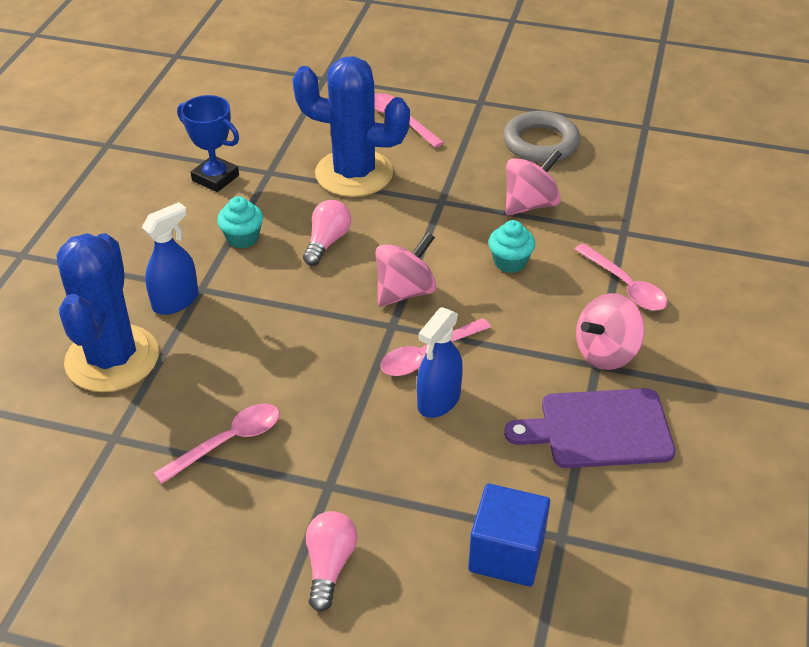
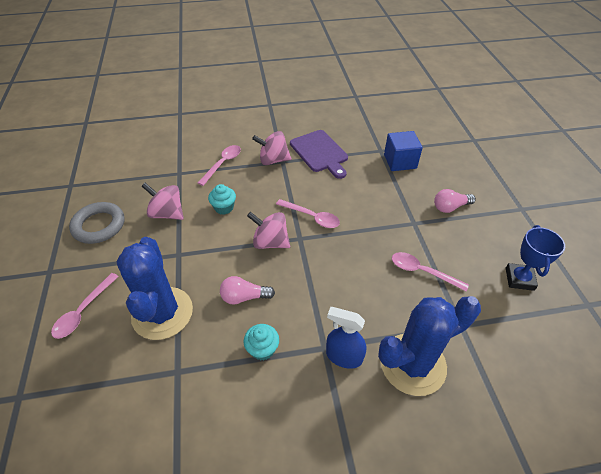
camera: 115 degrees left, 5 degrees up
(215, 178) = (198, 409): blue trophy -> blue trophy (519, 279)
(438, 400) = (339, 204): blue spray bottle -> none
(606, 353) = (273, 160): pink spinning top -> pink spinning top turned 150 degrees clockwise

